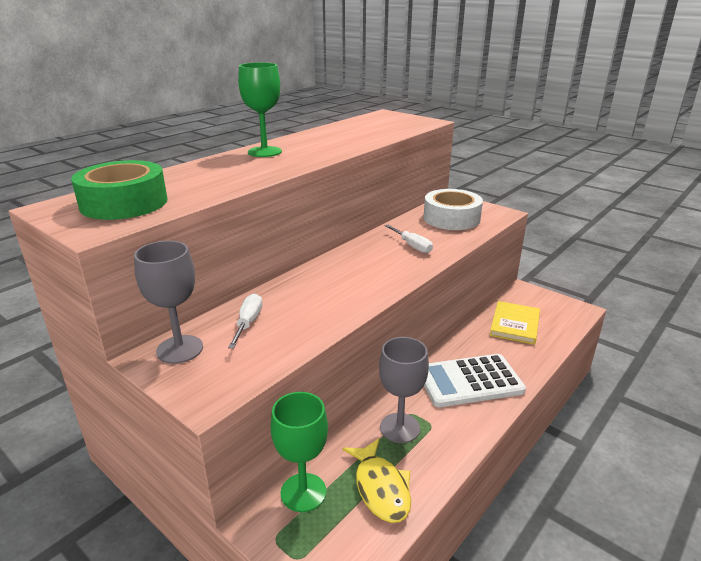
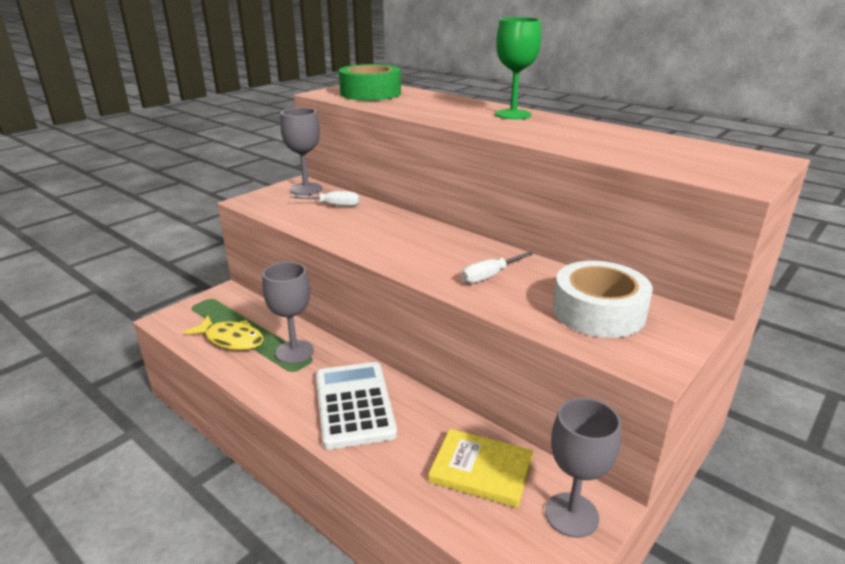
camera: 90 degrees right, 0 degrees up
(303, 492) = (243, 306): green goblet -> none
(380, 488) = (231, 339): yellow fish -> yellow fish turned 135 degrees counterclockwise
(534, 298) = (571, 515): none -> grey goblet

